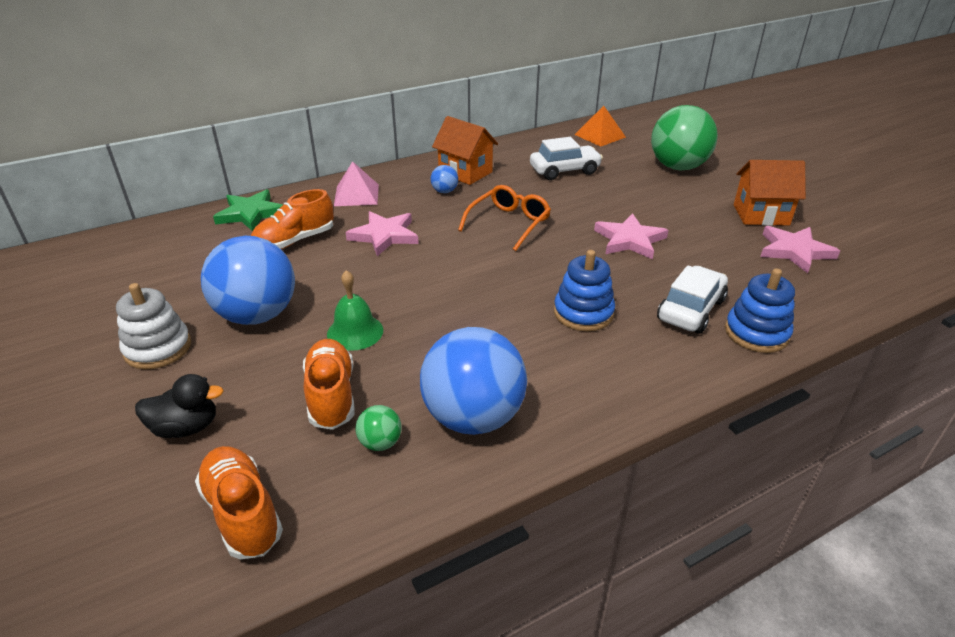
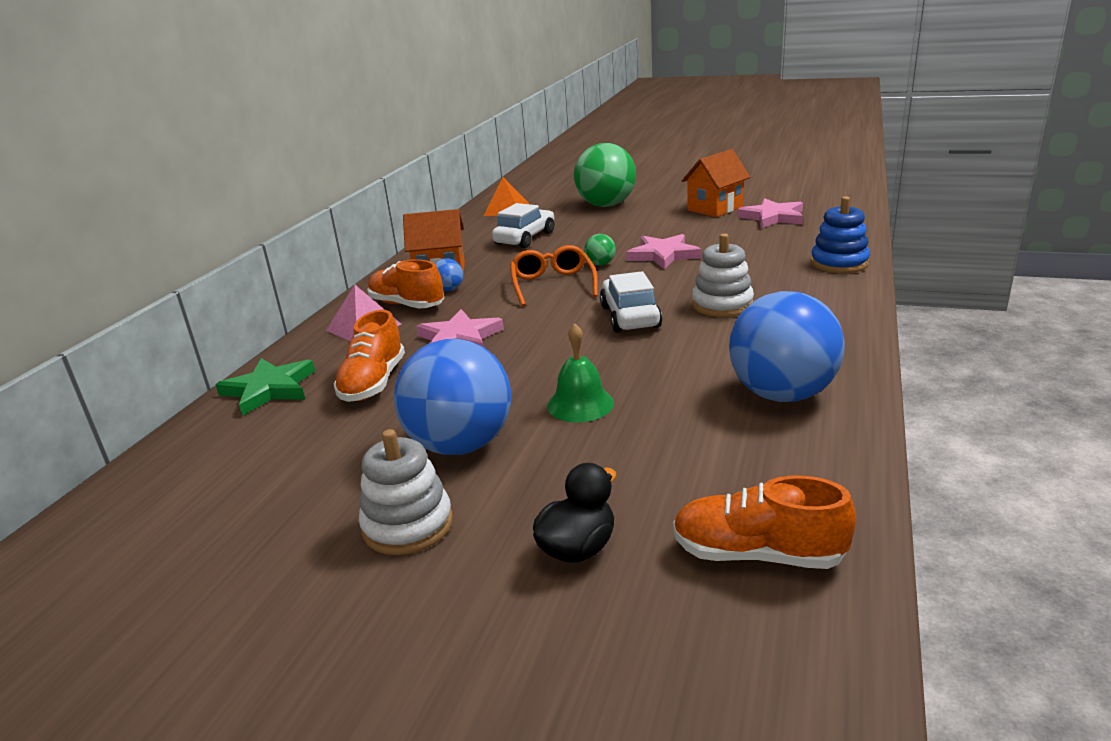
camera: 40 degrees left, 10 degrees down
(331, 396) = (655, 448): orange shoe -> orange shoe (407, 305)
(380, 443) = (756, 447): green ball -> green ball (600, 264)
(583, 313) = (722, 305): blue stacking toy -> white stacking toy
(690, 310) = (781, 271): white car -> white car (630, 317)

